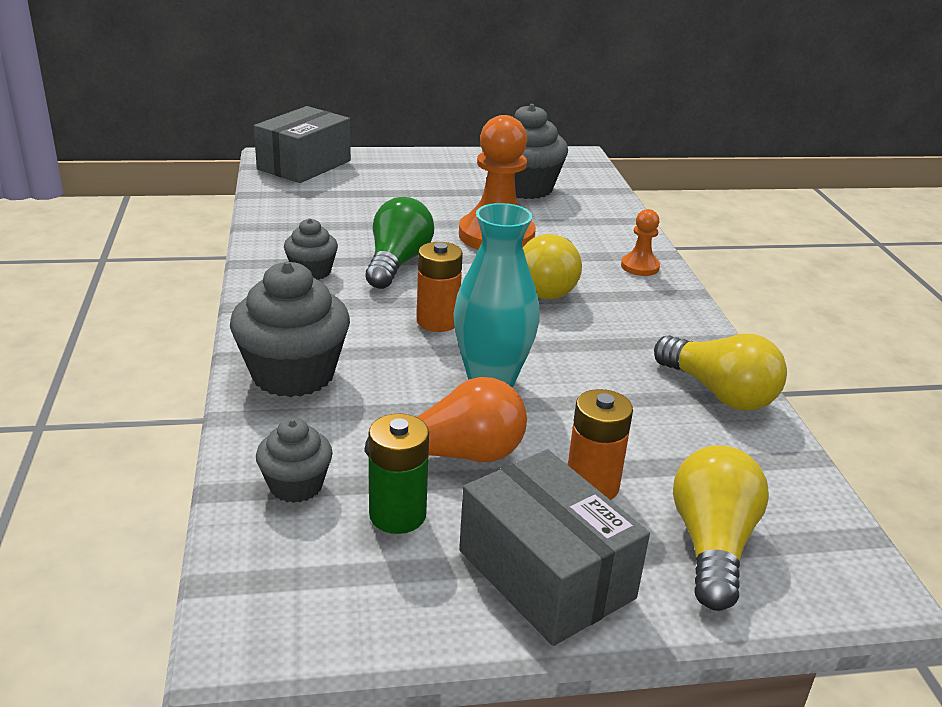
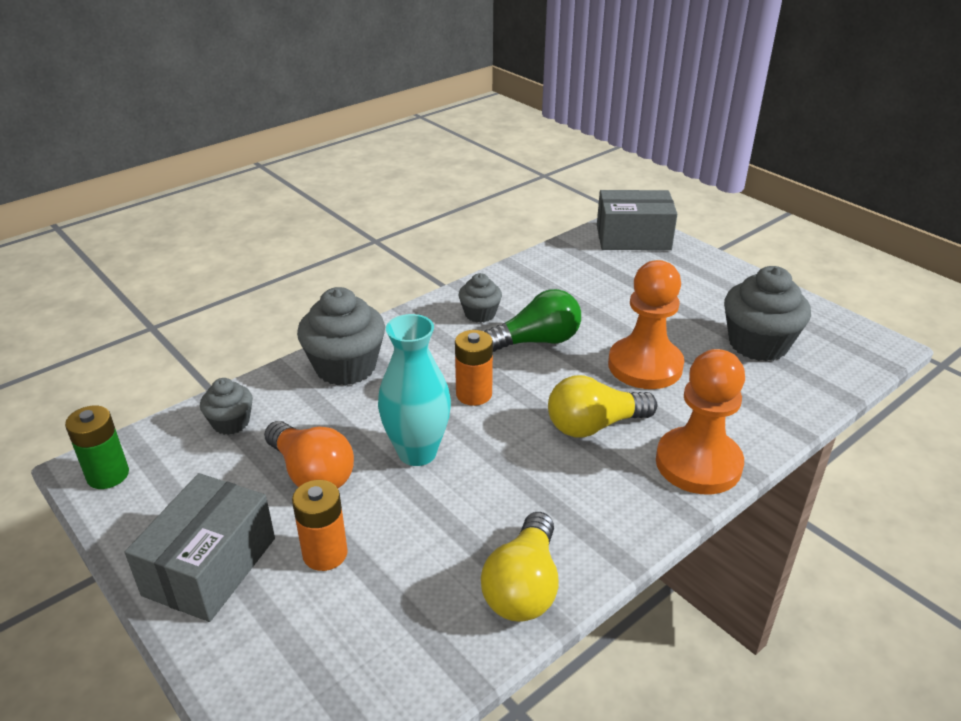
camera: 60 degrees right, 5 degrees up
(397, 515) = (229, 475): green battery -> green battery (108, 475)
(640, 267) = (698, 463): orange pawn -> orange pawn, size x2.08
(711, 545) = (296, 647): yellow light bulb -> none

